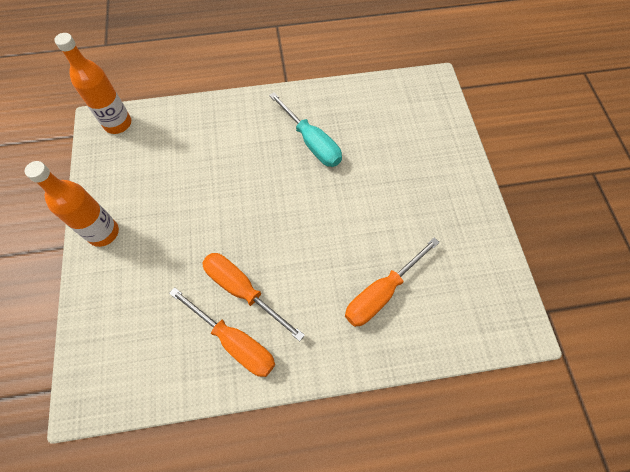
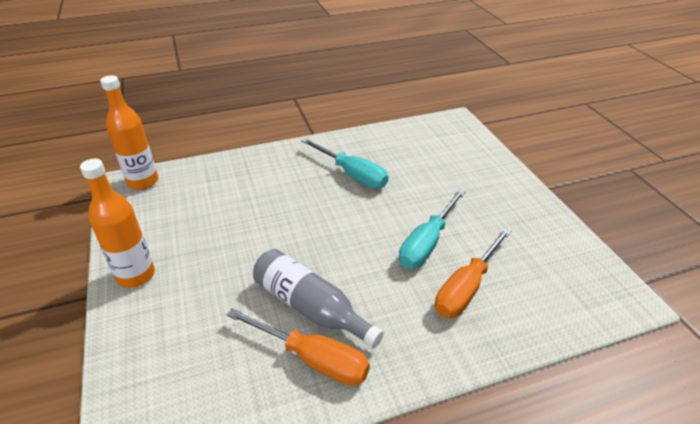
camera: 10 degrees left, 25 degrees down
(242, 290) = (310, 307): orange screwdriver -> grey bottle
(360, 238) = (427, 243): none -> turquoise screwdriver

